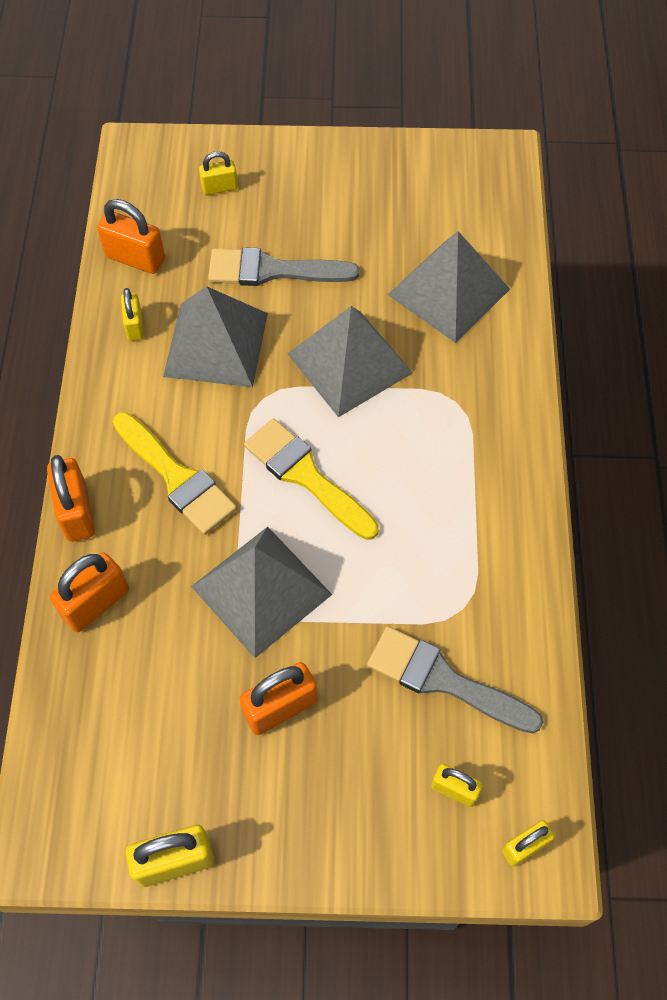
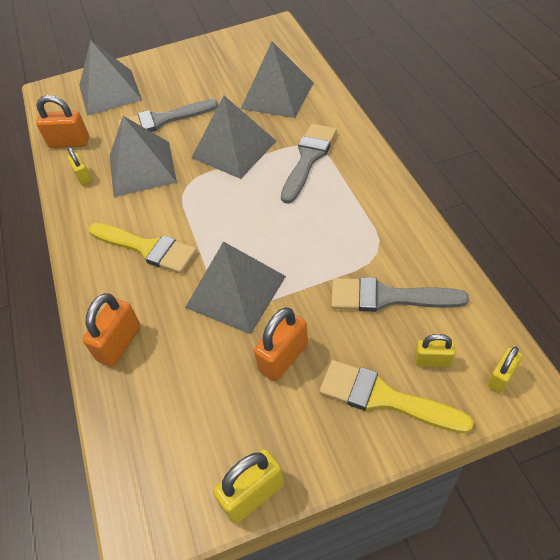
camera: 15 degrees left, 10 degrees down
(76, 512) = (83, 293): orange padlock -> none
(219, 187) = (110, 92): yellow padlock -> grey pyramid
(306, 476) = (235, 216): yellow brush -> yellow brush (384, 398)
(442, 422) = (308, 159): none -> grey brush

